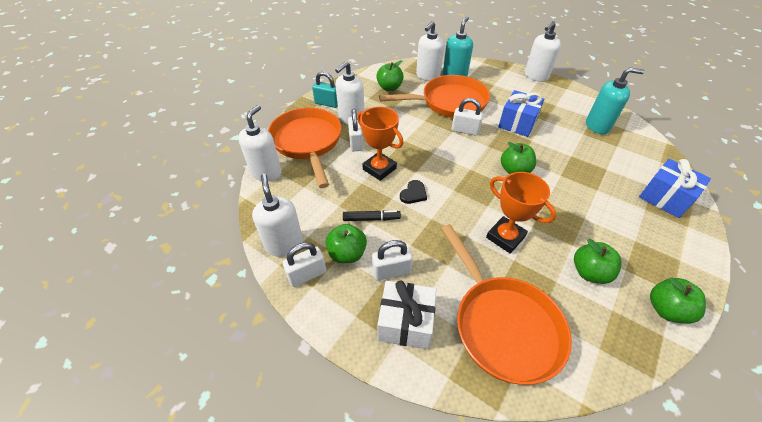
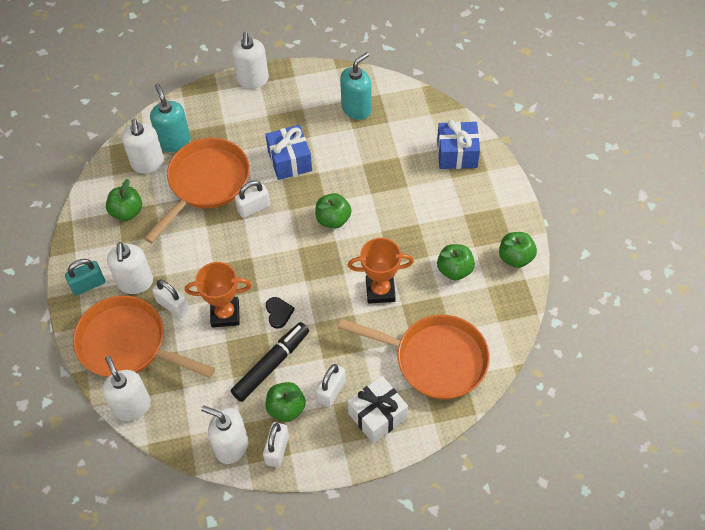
camera: 45 degrees left, 10 degrees up
(371, 218) = (271, 364): black marker -> black marker, size x1.67

